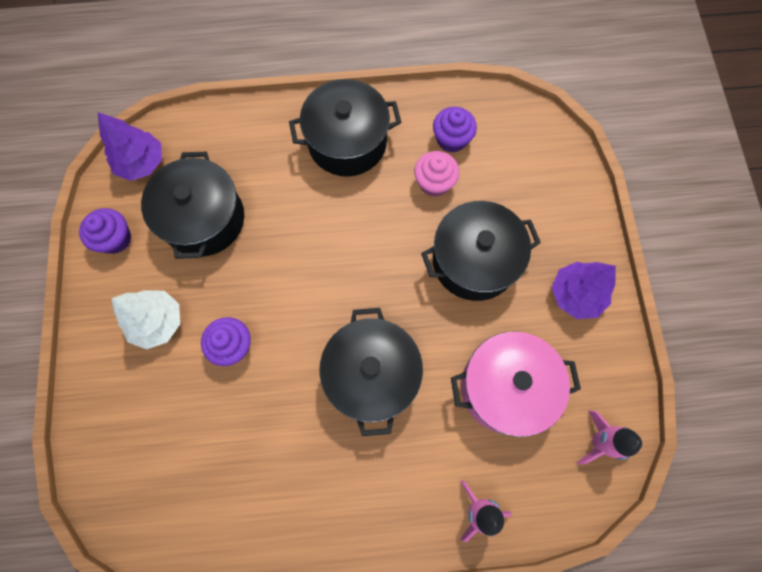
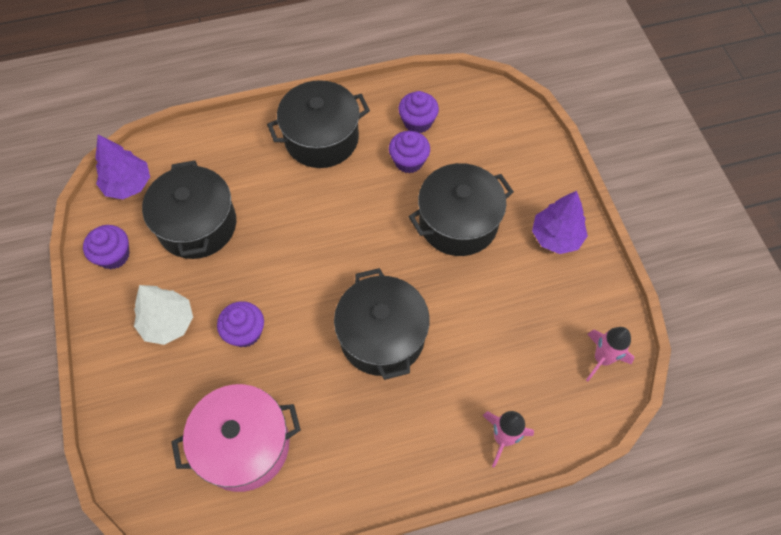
camera: 10 degrees left, 10 degrees down
(434, 183) = (409, 161): pink cupcake -> purple cupcake
(505, 387) = (508, 326): pink pot -> pink pot (244, 445)

